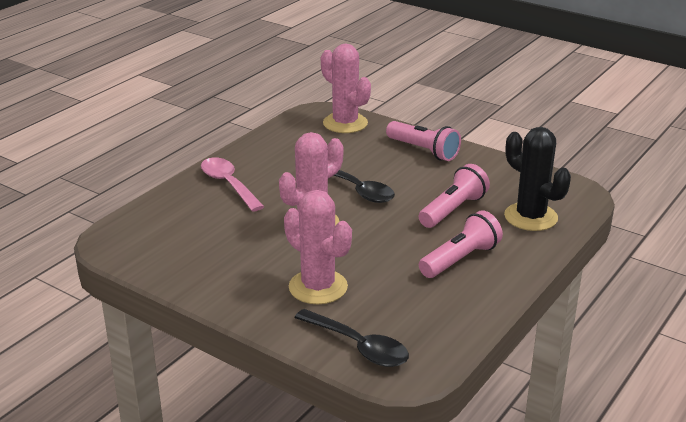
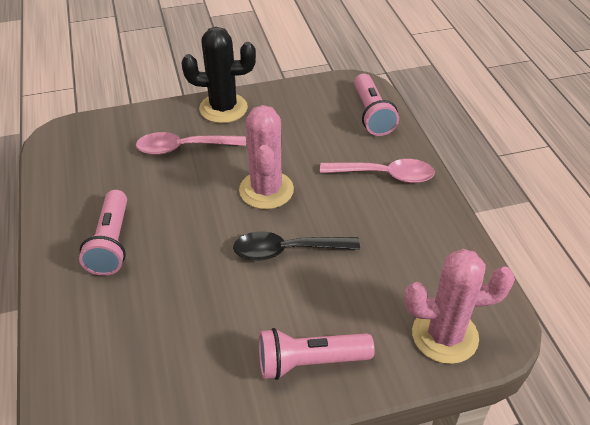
camera: 130 degrees right, 15 degrees up
(318, 287) = (184, 148): pink cactus -> pink spoon
(358, 346) = (105, 132): black spoon -> none
(453, 210) = (178, 295): pink flashlight -> pink flashlight (372, 114)
(530, 217) = (95, 346): black cactus -> black cactus (223, 108)

